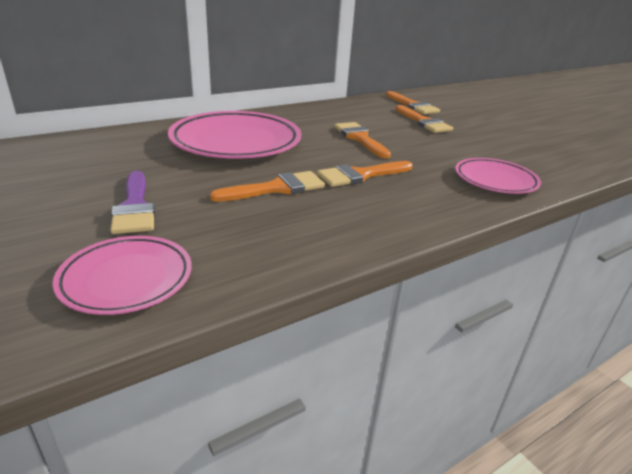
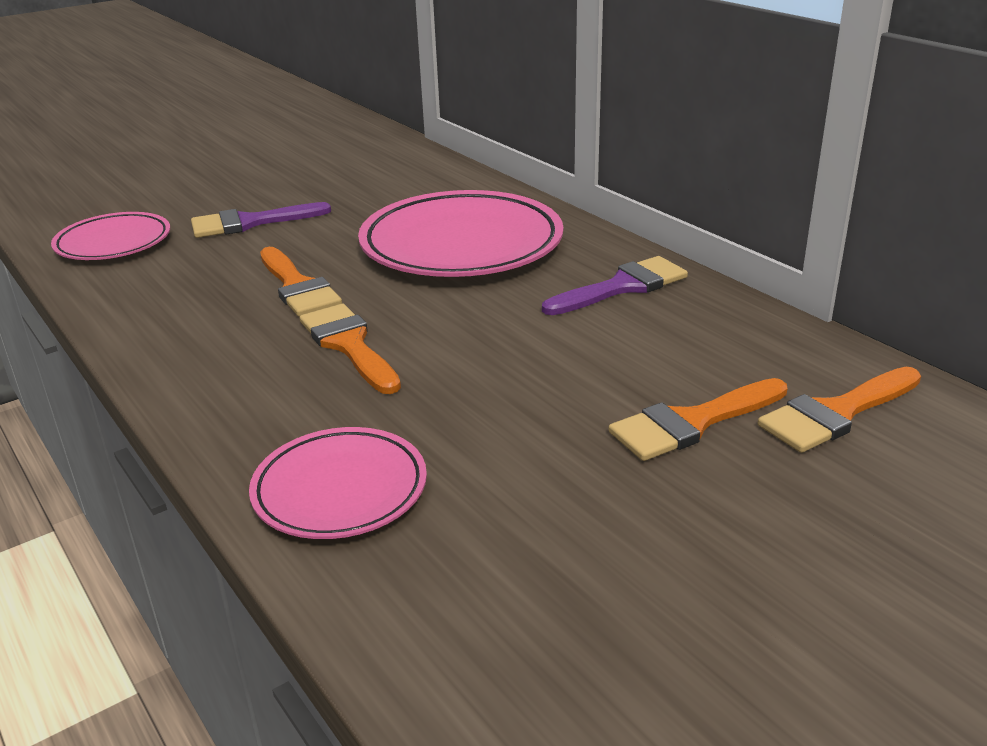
camera: 90 degrees right, 0 degrees up
(307, 117) = (622, 287): none -> purple brush
(360, 138) = (527, 342): orange brush -> none

